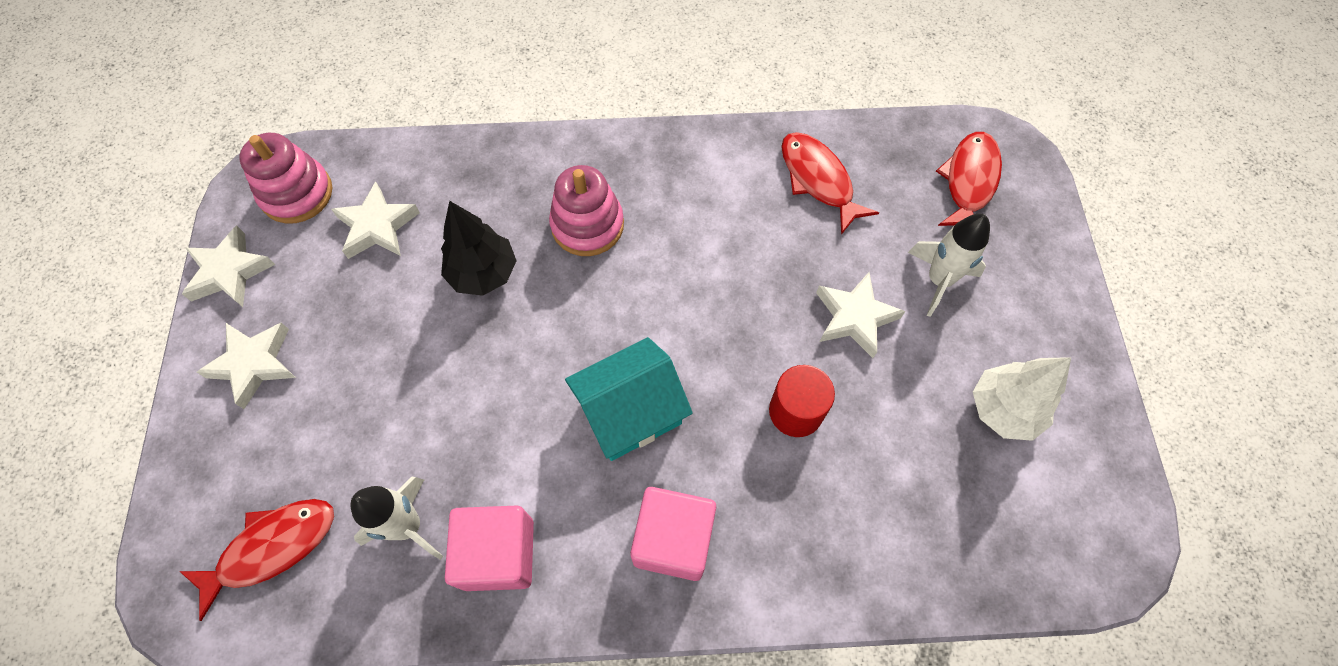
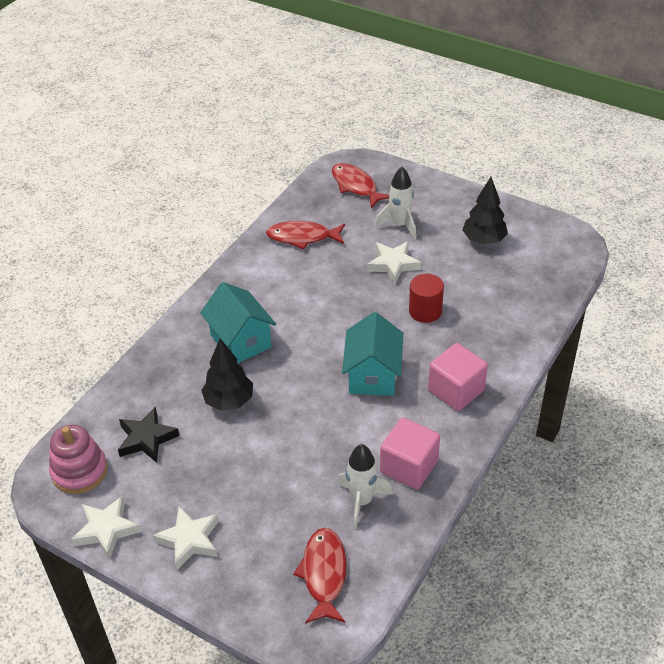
camera: 55 degrees left, 20 degrees down
(377, 226) = (146, 439): white star -> black star
(587, 225) = (240, 341): pink stacking toy -> turquoise house
(1003, 410) = (484, 240): white tree -> black tree

